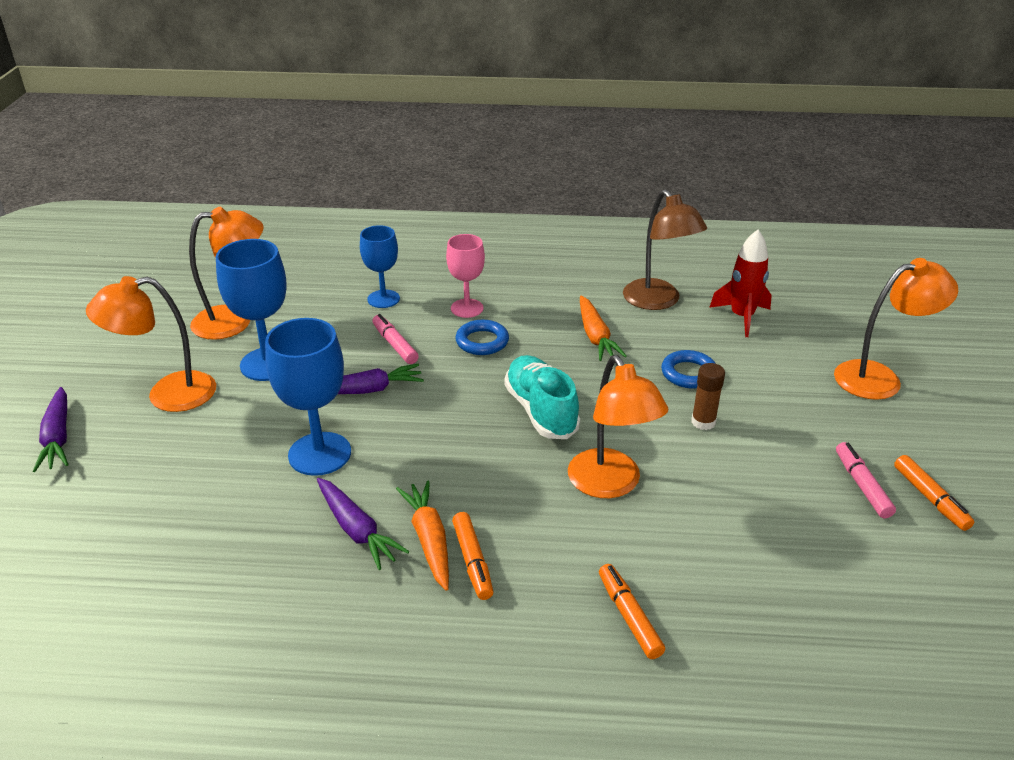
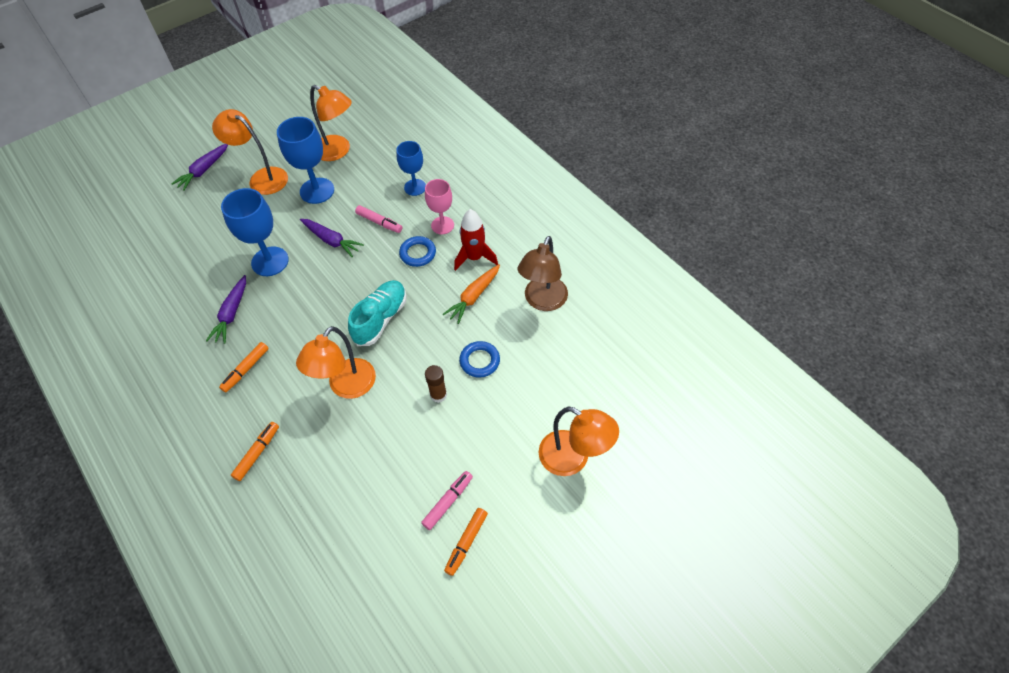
camera: 50 degrees right, 20 degrees up
(395, 345) = (379, 222): pink marker -> pink marker turned 105 degrees clockwise
(429, 540) = (246, 344): orange carrot -> none
(742, 317) = (569, 351): red rocket -> red rocket (474, 257)

